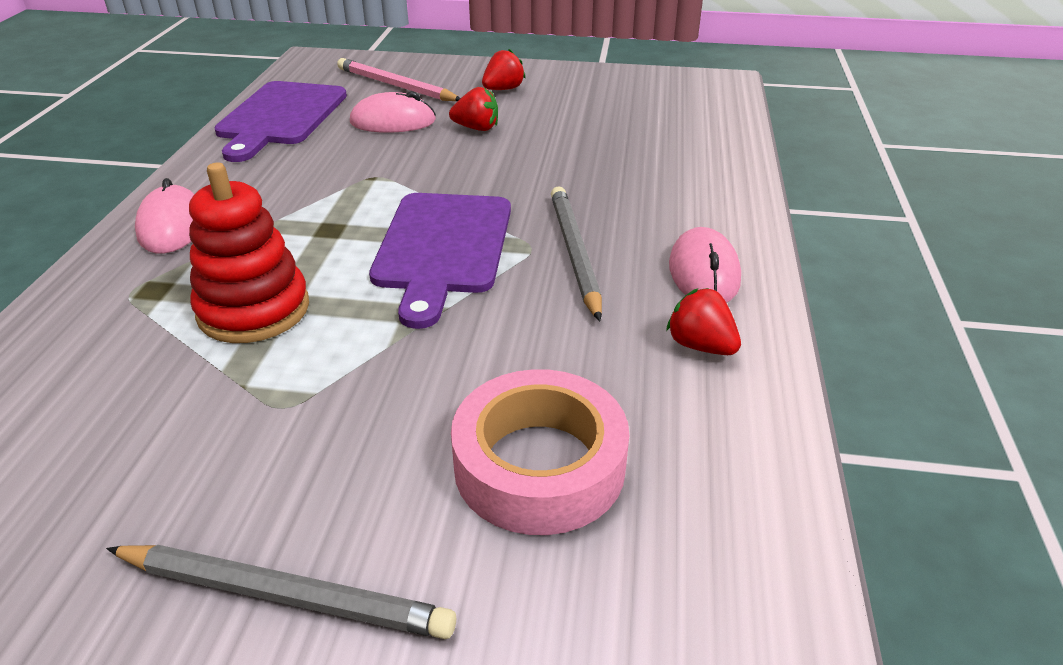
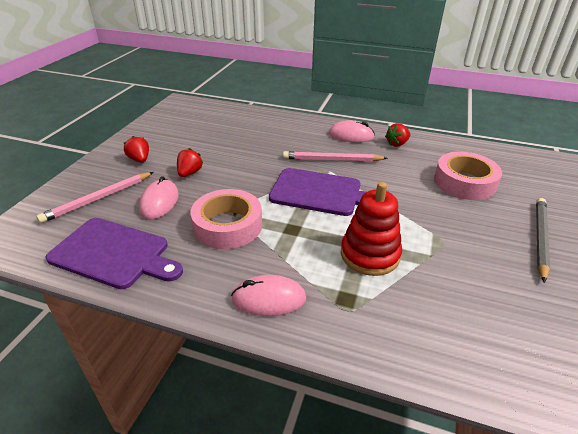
camera: 80 degrees left, 0 degrees up
(338, 176) = (227, 225): none -> pink tape
(574, 253) = (332, 160): grey pencil -> pink pencil

